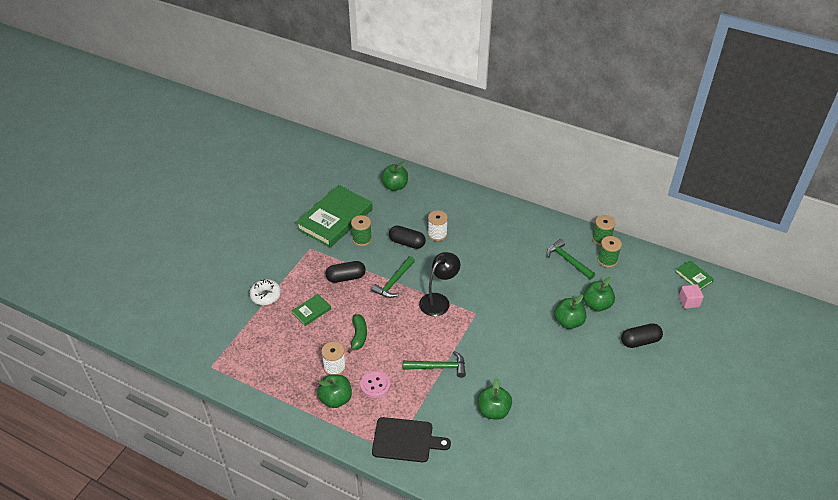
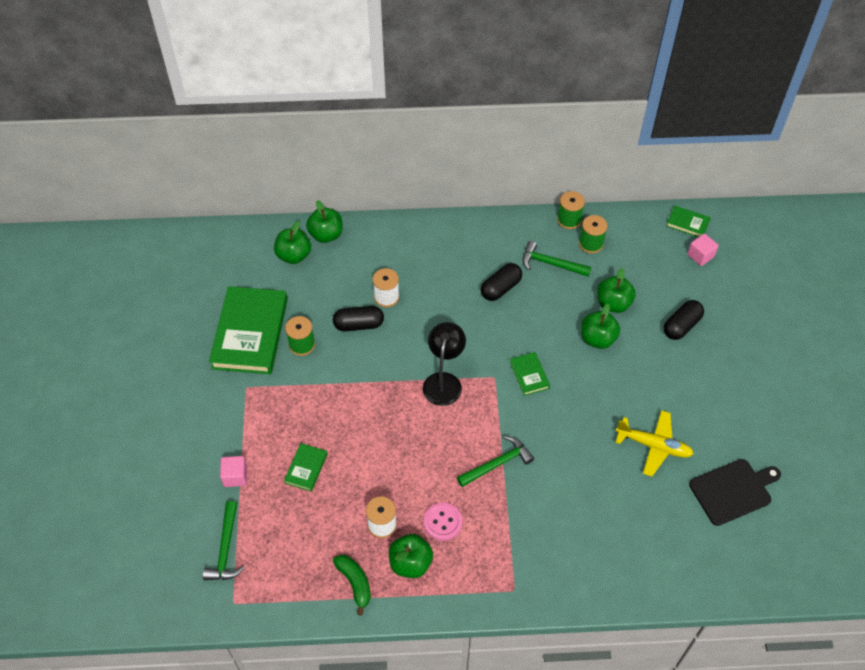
camera: 30 degrees left, 10 degrees up
(265, 295) = (235, 476): white donut -> pink cube
(346, 277) = (317, 404): black capsule -> black capsule (500, 288)
(358, 336) = (383, 472): green banana -> green banana (355, 583)
(394, 282) = (377, 383): green hammer -> green hammer (225, 549)
(405, 440) = (519, 569): black cutting board -> black cutting board (733, 491)
(493, 411) = (587, 484): green apple -> green apple (326, 235)
(501, 323) = (529, 375): none -> green book
(561, 409) = (654, 446): none -> yellow plane

